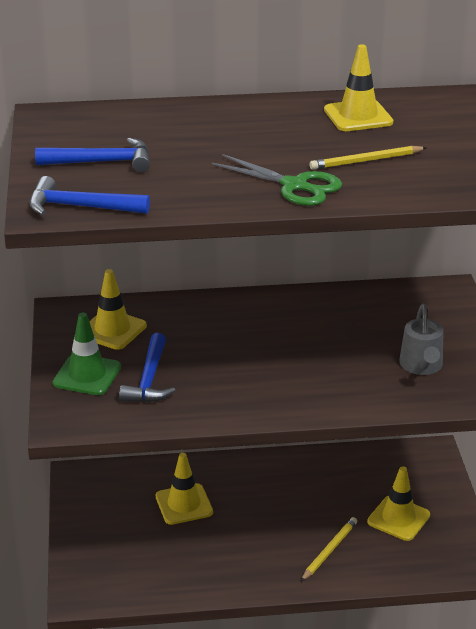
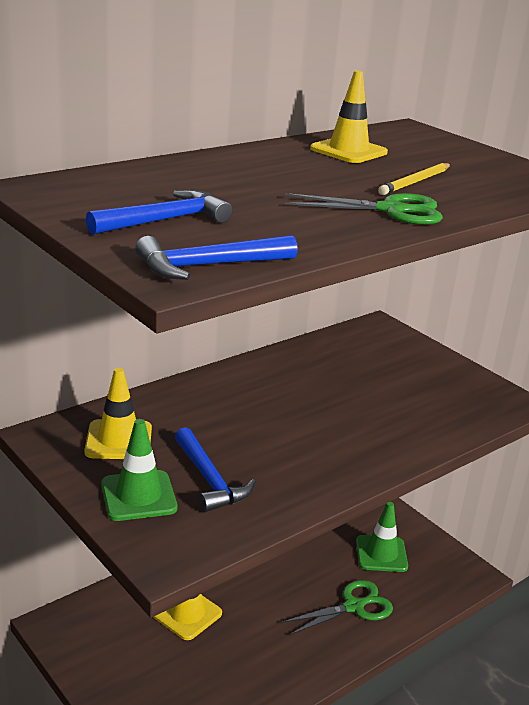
camera: 35 degrees left, 5 degrees down
(329, 551) = (353, 606): yellow pencil -> green scissors
(398, 518) = (381, 554): yellow traffic cone -> green traffic cone
(421, 366) = (432, 393): grey watering can -> none

